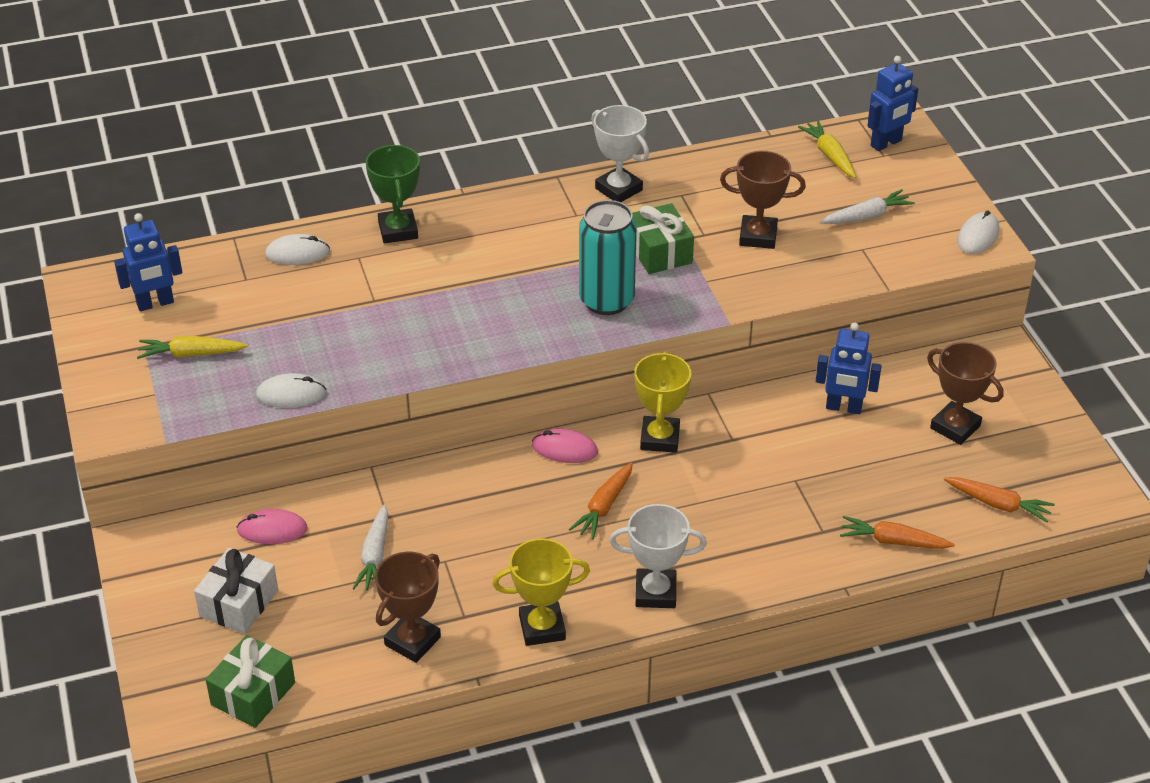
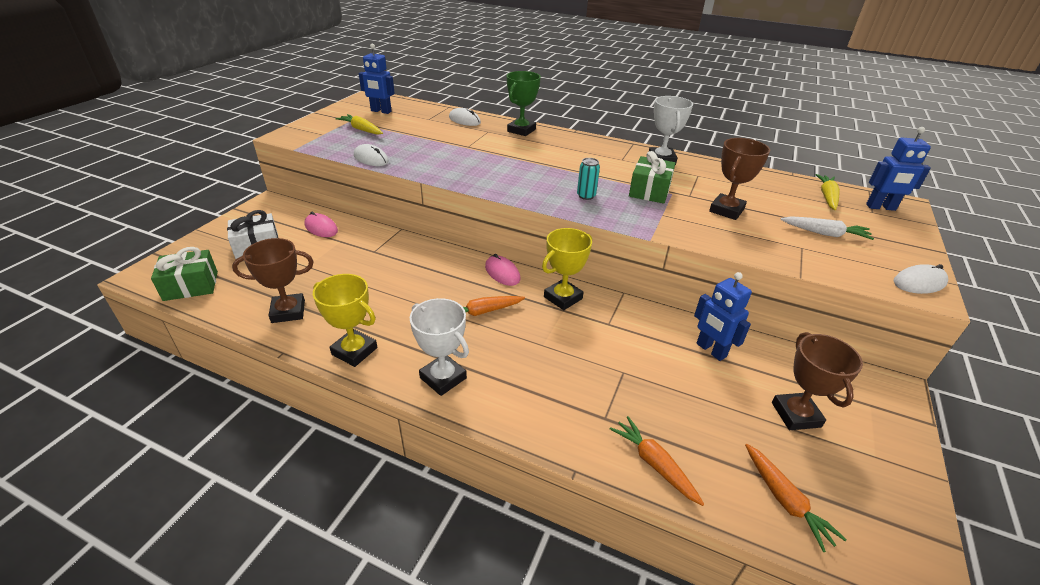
camera: 40 degrees right, 5 degrees down
(375, 556) = (340, 263): white carrot -> none
(606, 300) = (586, 196): turquoise can -> turquoise can, size x0.47
(758, 236) = (726, 210): brown trophy -> brown trophy turned 75 degrees clockwise

